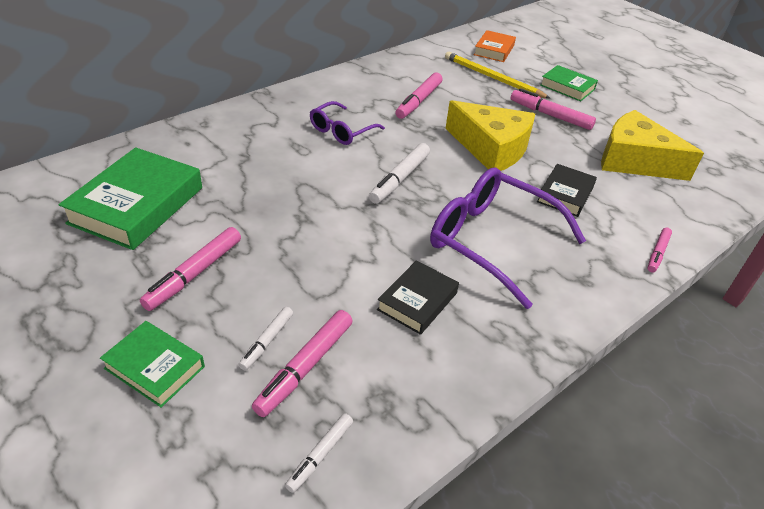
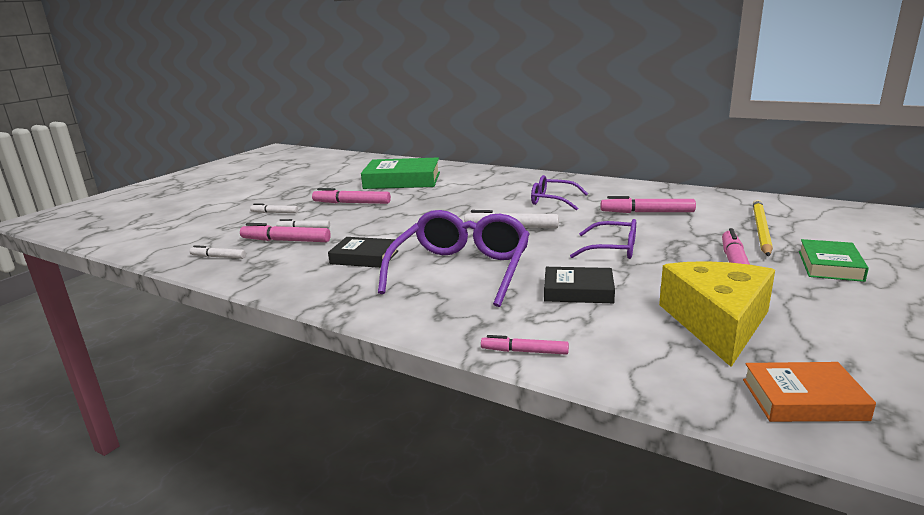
camera: 75 degrees right, 20 degrees down
(155, 367) = (274, 213): green book -> white marker
(491, 148) = (613, 249): yellow cheese -> purple glasses
(494, 50) = (830, 221): orange book -> orange book (803, 399)

